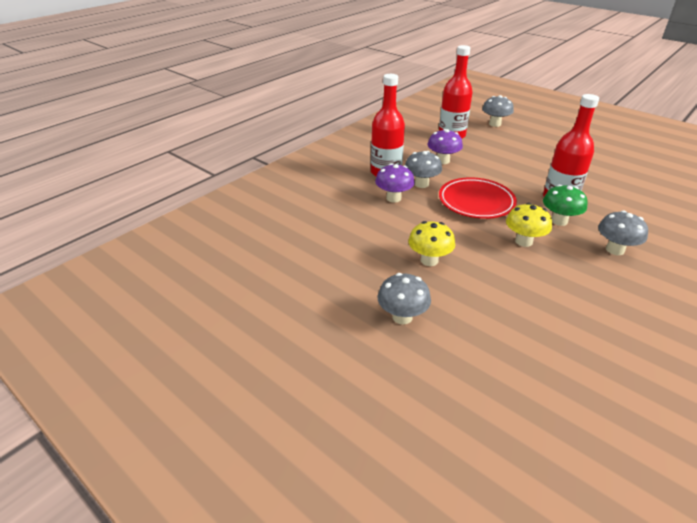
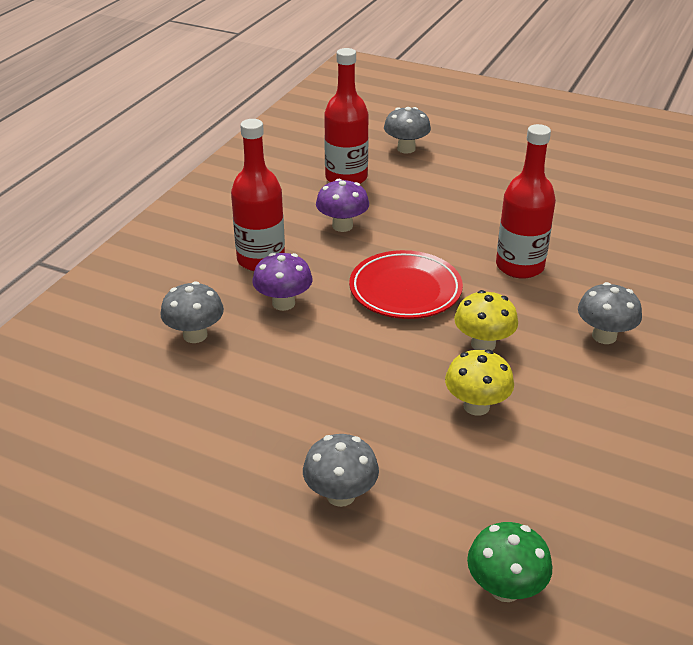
camera: 15 degrees left, 0 degrees up
(421, 184) = (319, 272): grey mushroom -> grey mushroom (195, 335)
(429, 260) = (358, 398): yellow mushroom -> yellow mushroom (476, 406)
(559, 221) = (525, 303): green mushroom -> green mushroom (505, 588)

